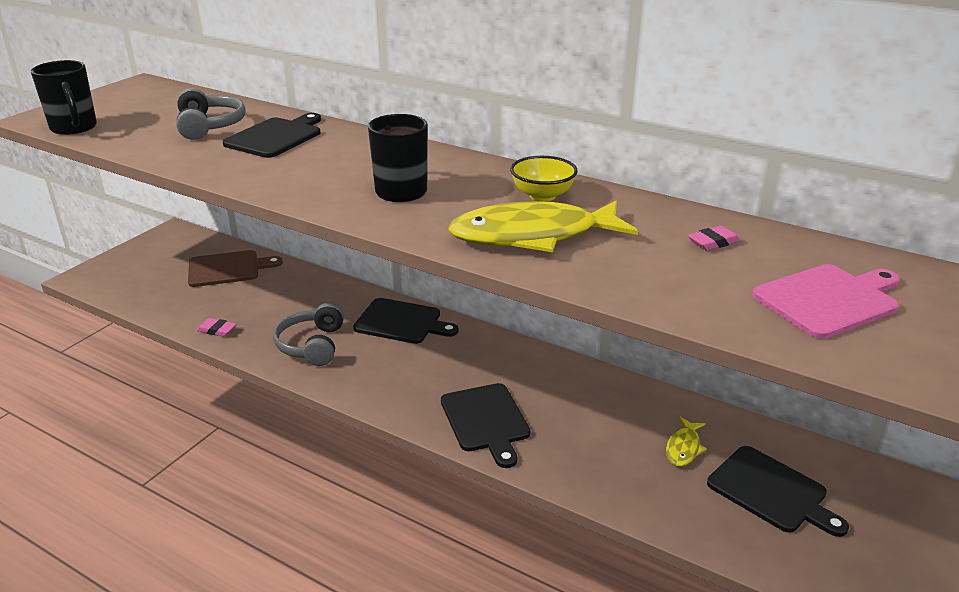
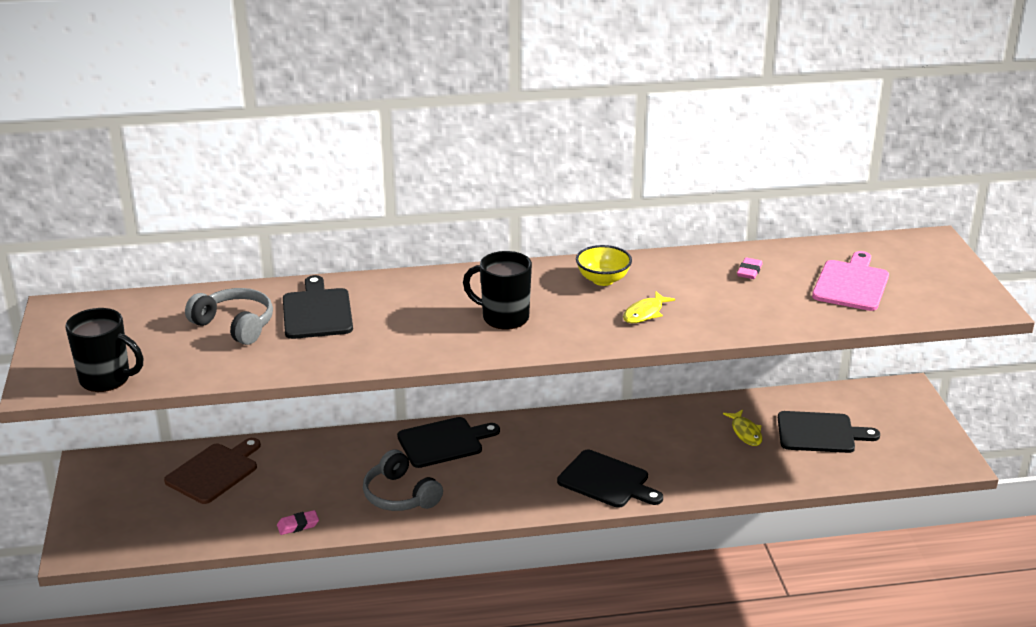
camera: 40 degrees left, 0 degrees up
(533, 236) = (645, 313): yellow fish -> yellow fish, size x0.45

